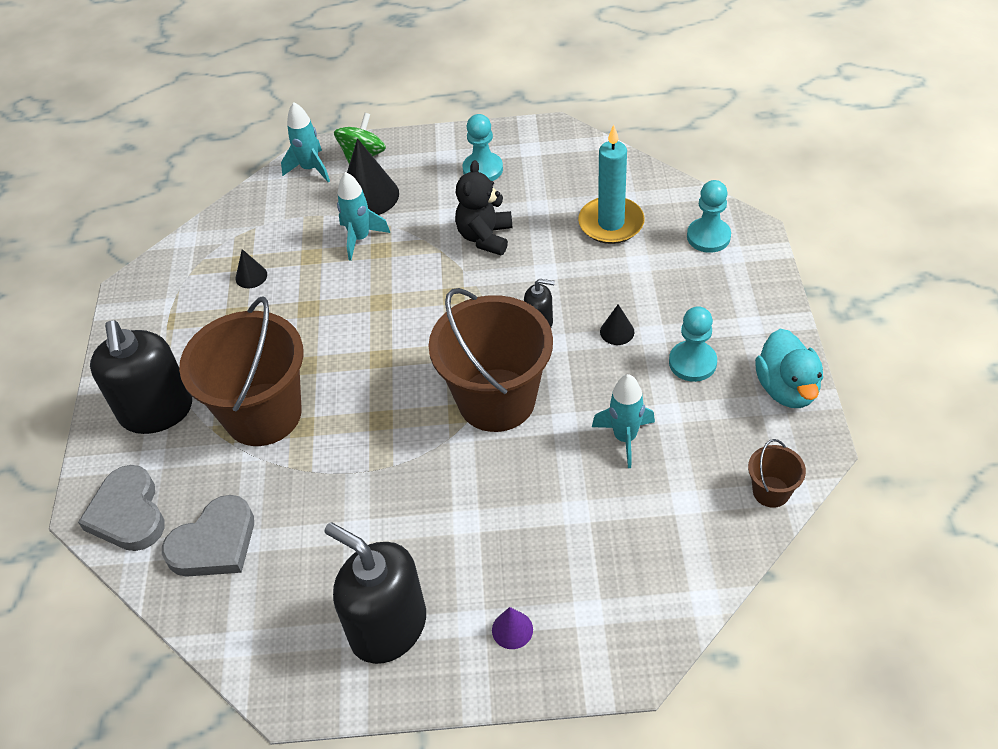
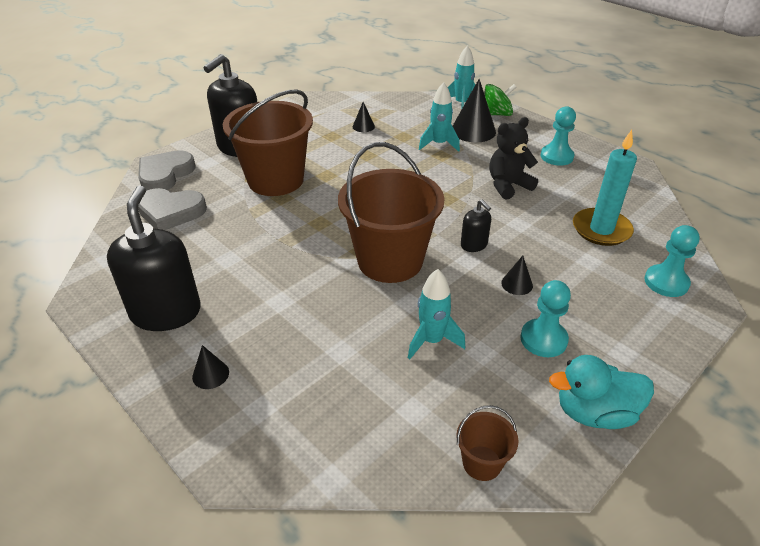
camera: 45 degrees right, 10 degrees down
(512, 629) = (210, 374): purple cone -> black cone
(787, 388) = (594, 413): turquoise duck -> turquoise duck turned 45 degrees clockwise

